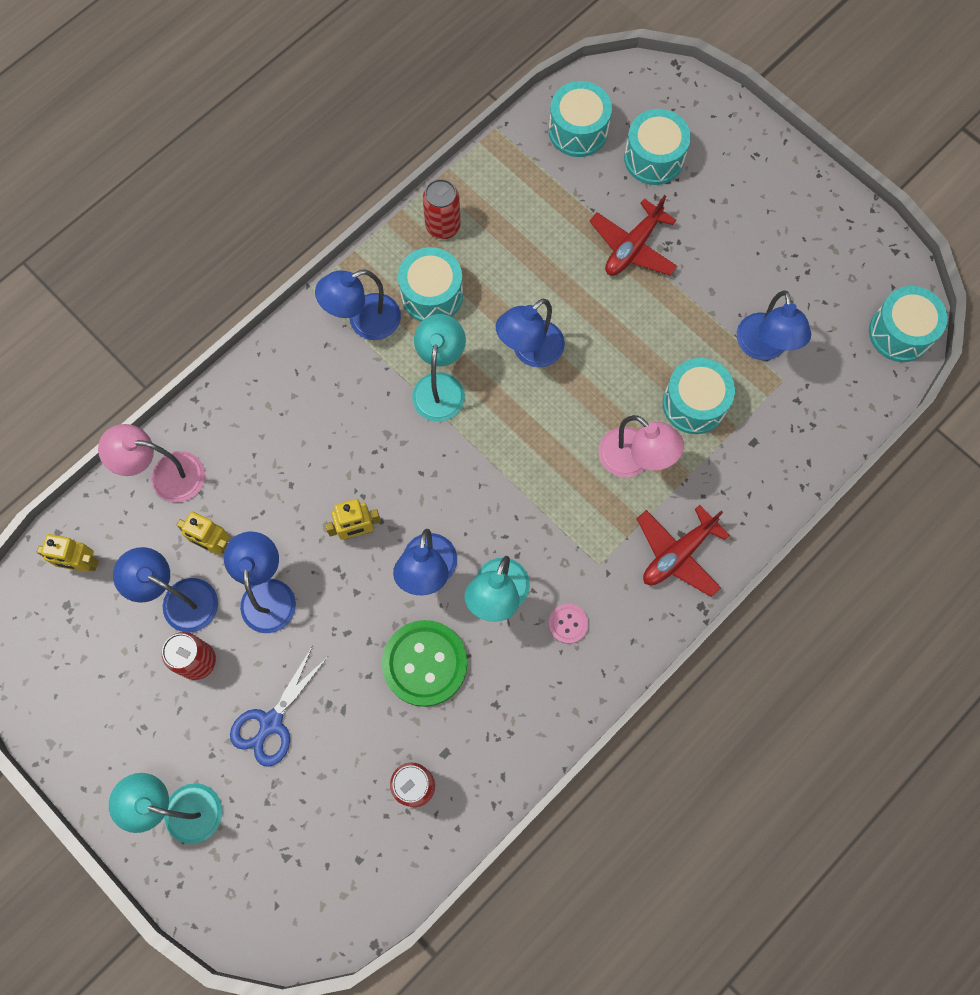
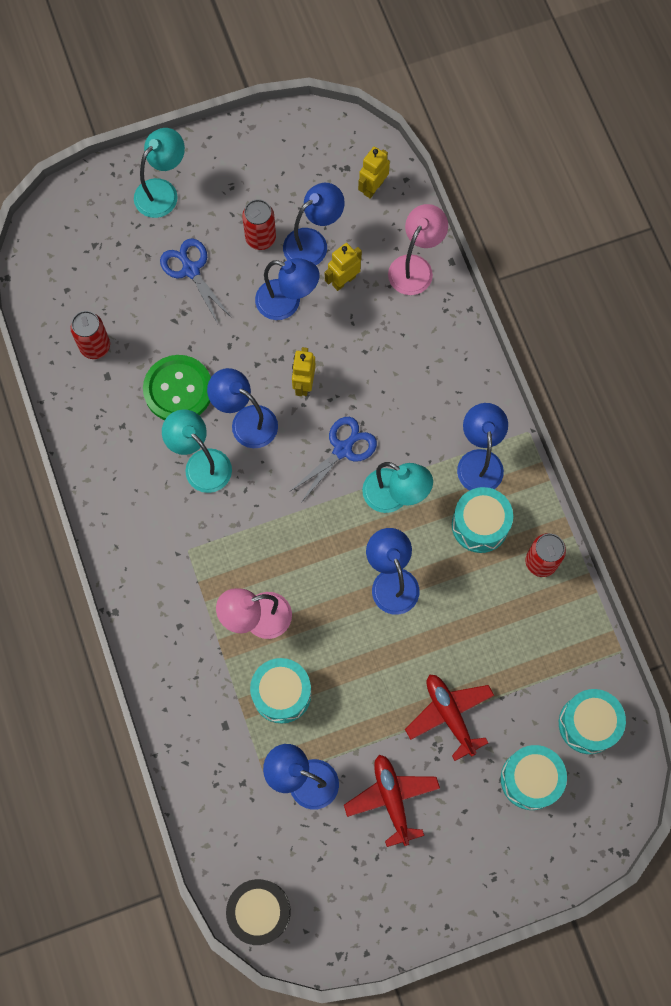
camera: 115 degrees right, 0 degrees up
(413, 458) = (342, 449): none -> blue scissors
(568, 624) = (154, 505): pink button -> none
(678, 554) = (164, 615): red plane -> red plane (392, 799)
(900, 333) = (259, 911): turquoise drum -> black drum

